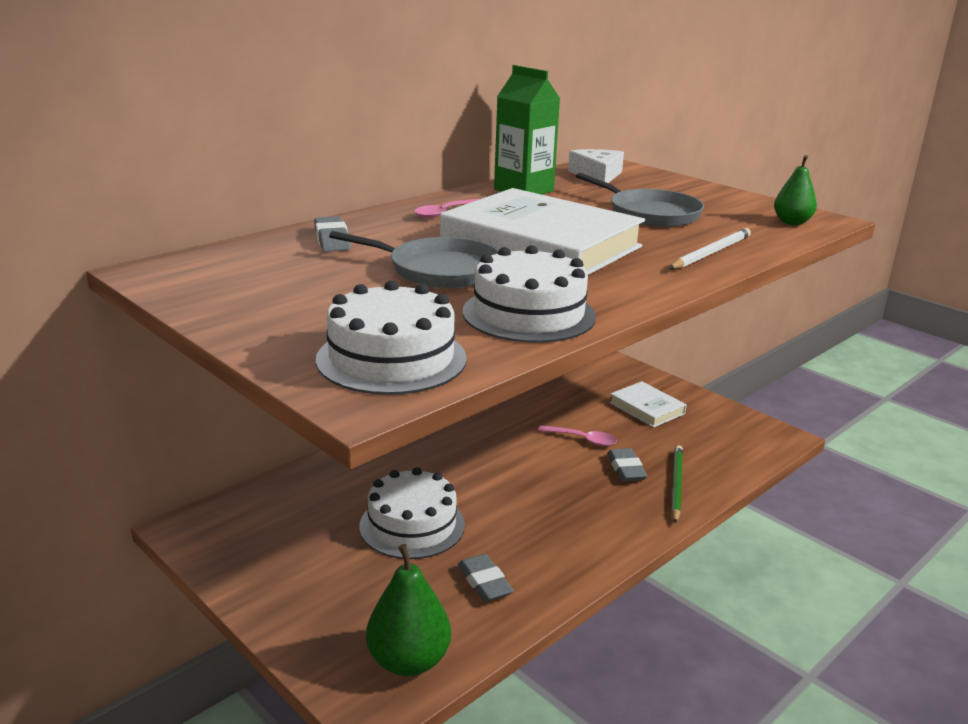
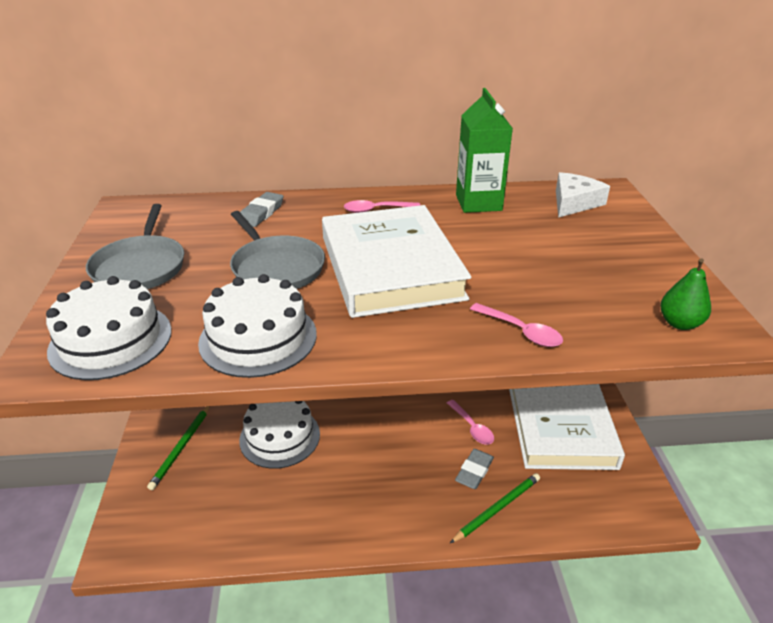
camera: 40 degrees right, 10 degrees up
(311, 585) = (181, 448): none -> green pencil
(409, 661) = (166, 536): green pear -> none
(484, 582) = (270, 507): grey eraser -> none
(647, 408) = (560, 424): white book -> white book, size x2.05
(650, 213) = (546, 263): grey pan -> grey pan (140, 267)
(711, 253) = (521, 331): white pencil -> pink spoon

